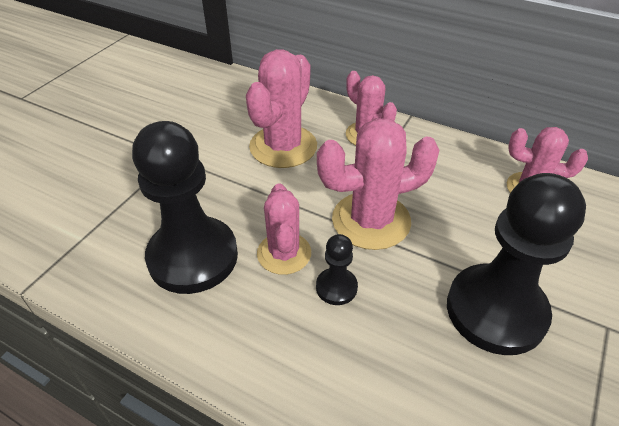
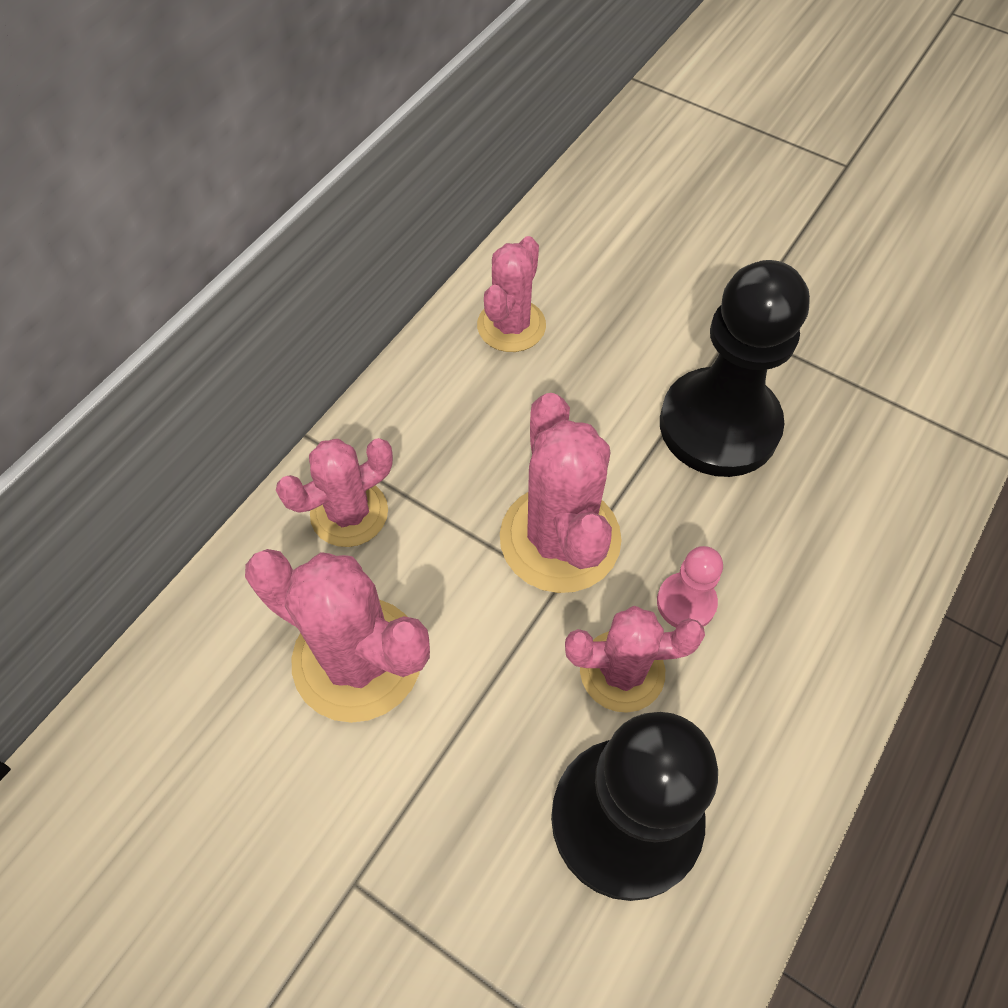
camera: 85 degrees left, 15 degrees up
(336, 287) = (686, 602): black pawn -> pink pawn

